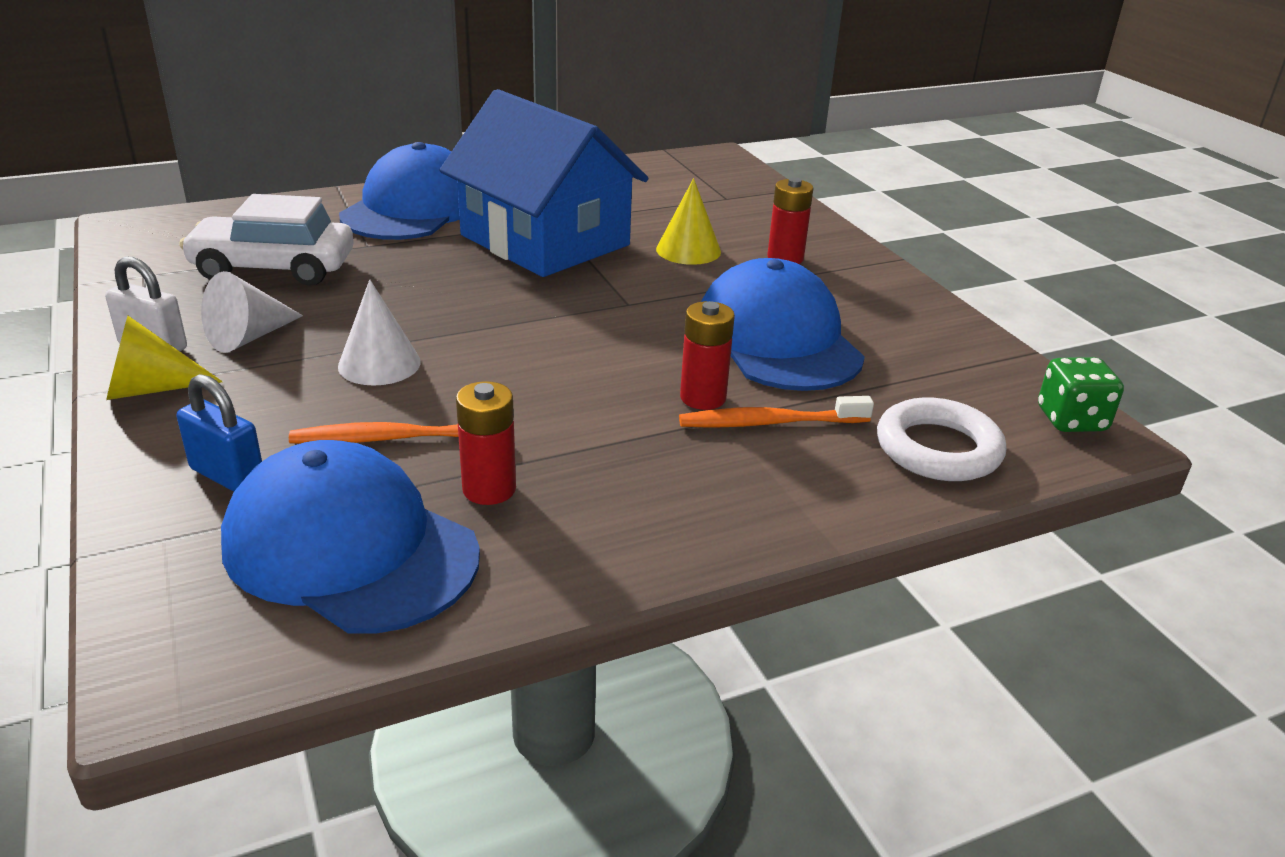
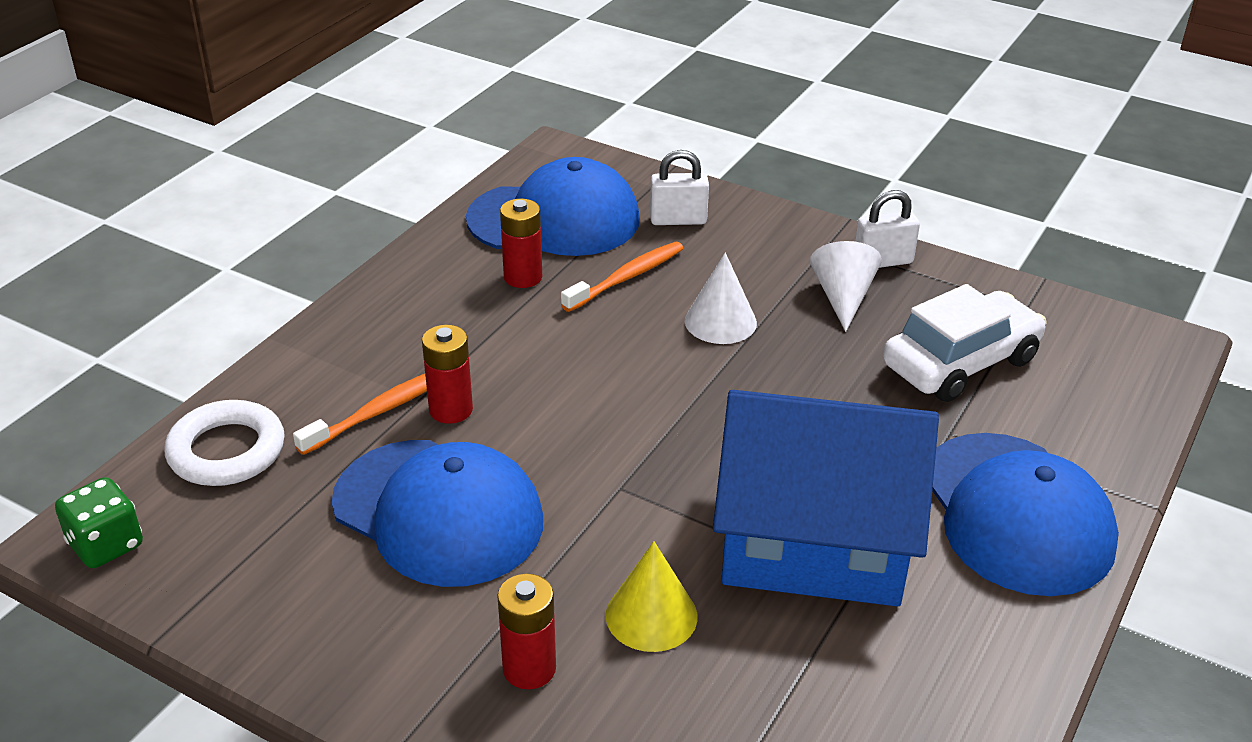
camera: 145 degrees right, 5 degrees up
(150, 389) = (820, 238): yellow cone -> none
(227, 475) = (678, 220): blue padlock -> white padlock

